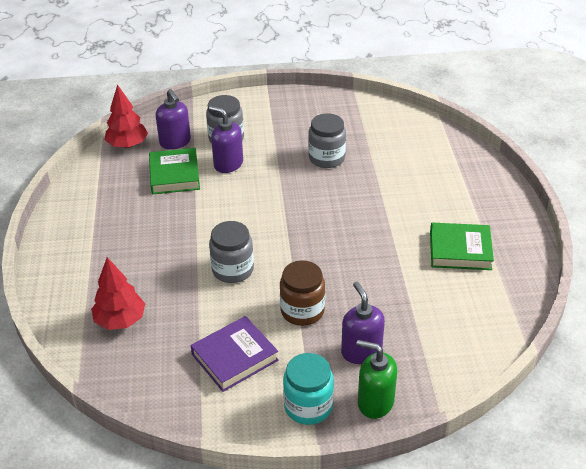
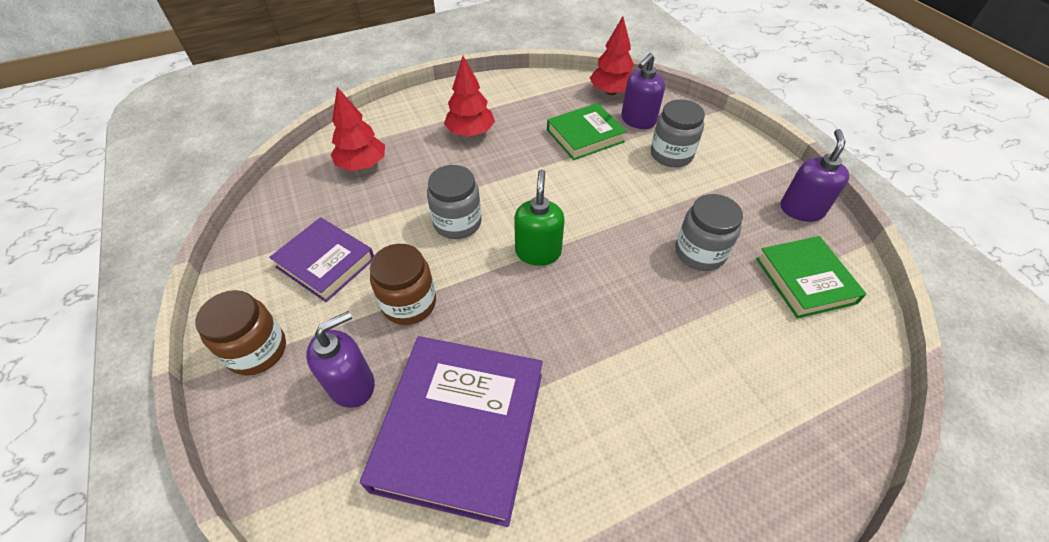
camera: 70 degrees right, 10 degrees up
(123, 241) = (470, 133): none -> red tree
(228, 164) = (628, 169): purple soap dispenser -> purple soap dispenser (801, 210)
(308, 406) = (257, 350): turquoise jar -> brown jar
(375, 402) = (266, 423): green soap dispenser -> green soap dispenser (538, 252)
(415, 301) = (460, 430): none -> purple book
(460, 250) = (592, 472): green book -> green book (805, 280)

